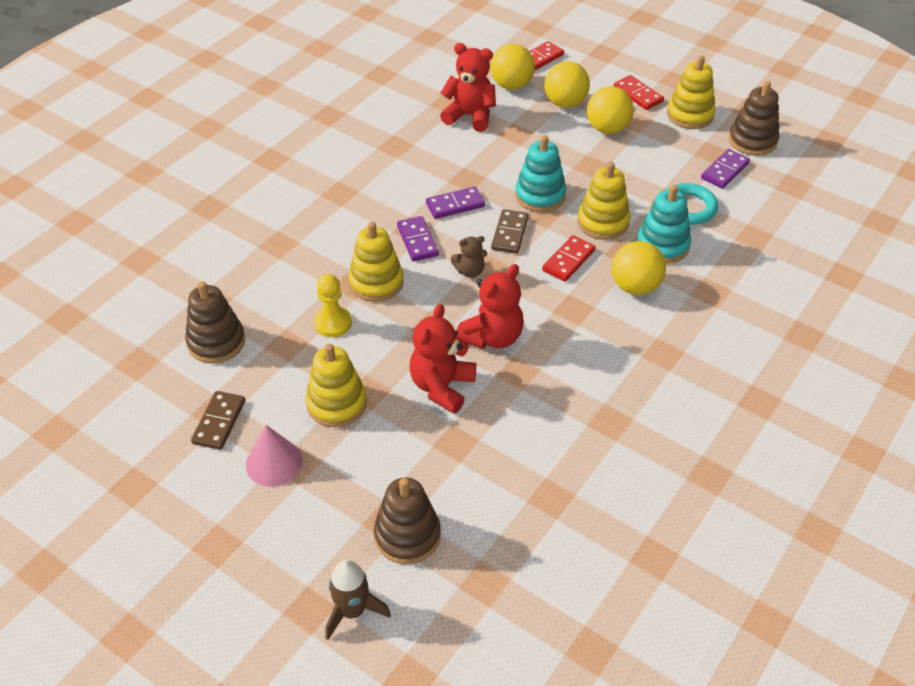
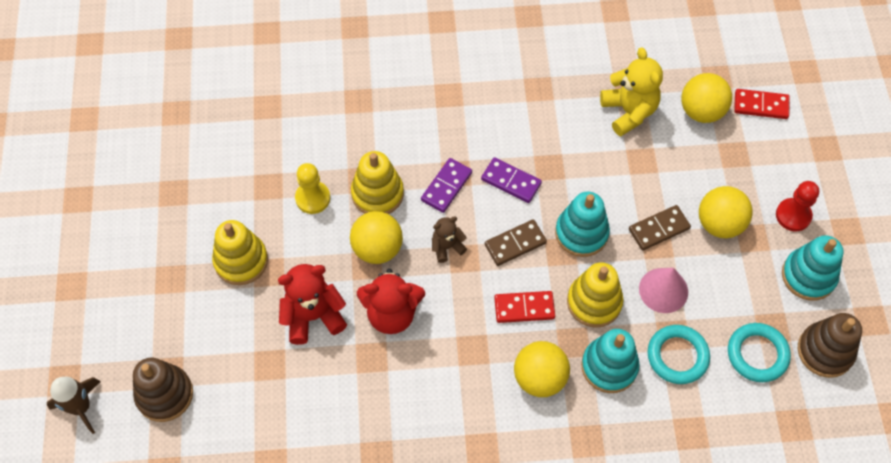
camera: 50 degrees right, 15 degrees up
(216, 342) = (233, 142): brown stacking toy -> none
(219, 422) = (167, 203): brown domino -> brown domino (659, 229)
(274, 462) = (160, 264): pink cone -> pink cone (663, 290)
(470, 116) = (629, 111): red teddy bear -> yellow teddy bear
(470, 271) = (447, 247): brown teddy bear -> brown teddy bear turned 120 degrees clockwise
(565, 103) = (720, 168): yellow ball -> yellow ball (377, 248)
(638, 95) = (793, 215): red domino -> red pawn
(690, 115) = (808, 276): yellow stacking toy -> turquoise stacking toy
(724, 171) = (757, 354): purple domino -> turquoise ring

